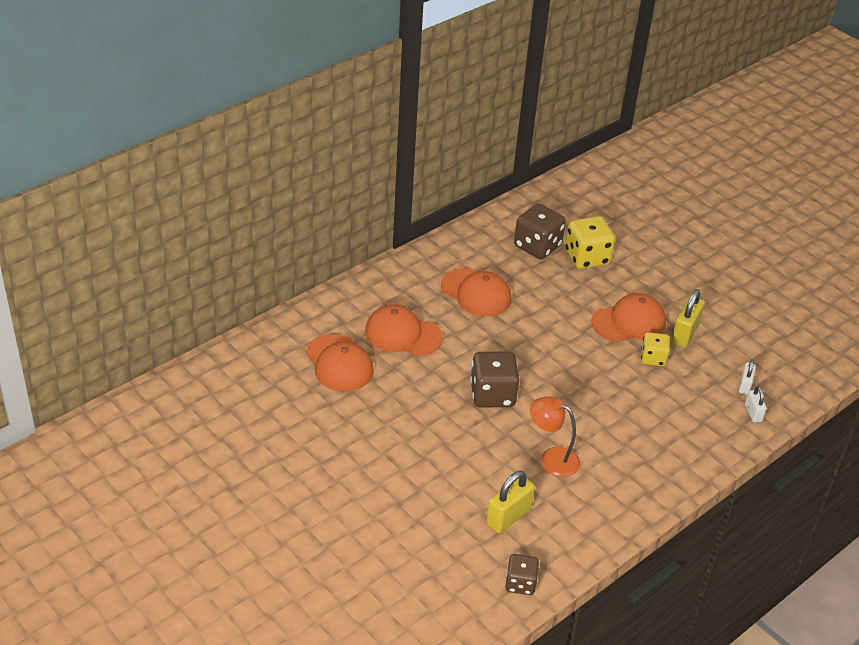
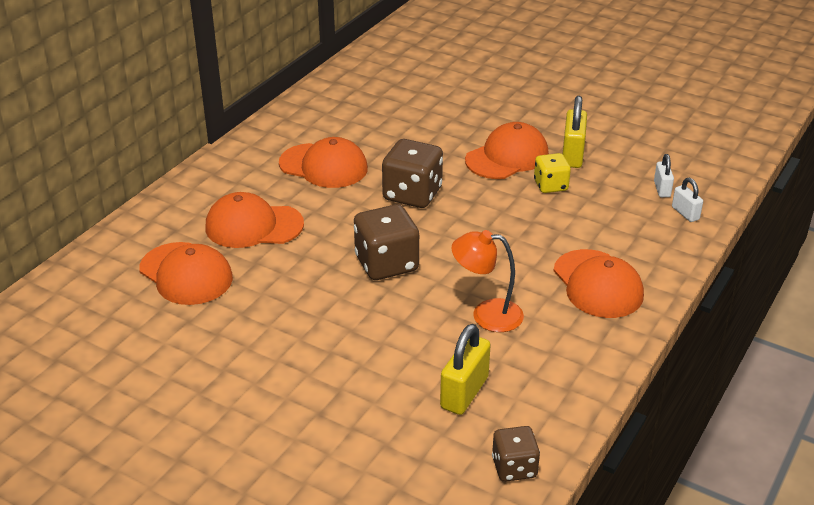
camera: 15 degrees left, 5 degrees down
(537, 246) = (373, 108): brown dice -> brown dice (412, 194)
(587, 257) = (432, 107): yellow dice -> none
(650, 457) = (597, 284): none -> orange cap

